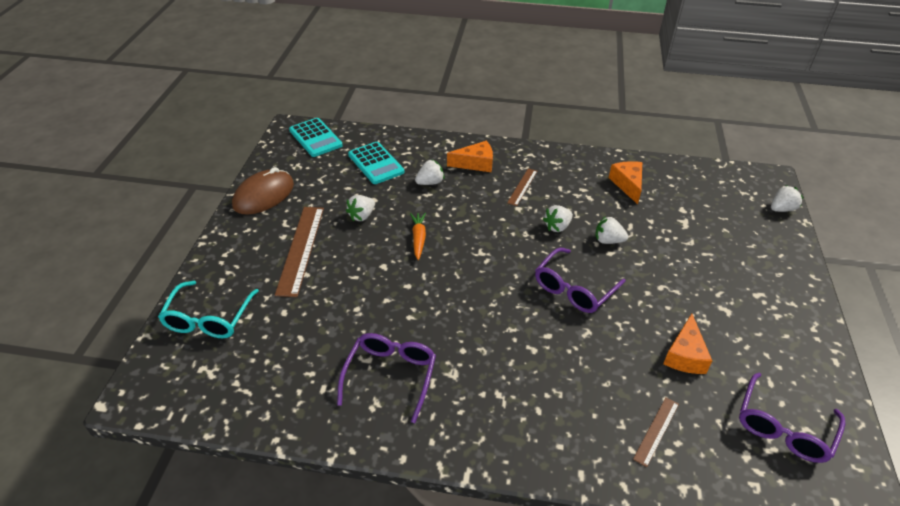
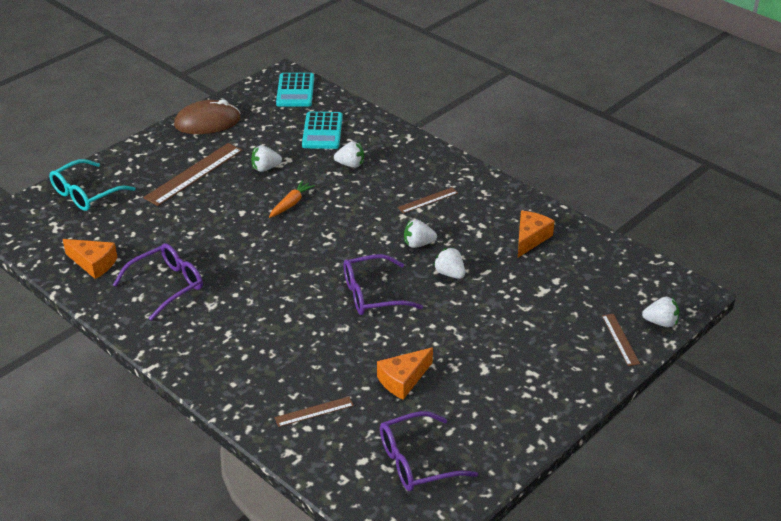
camera: 35 degrees right, 5 degrees down
(475, 163) = (409, 165): orange cheese -> orange cheese (93, 263)
(776, 235) = (620, 339): none -> brown ruler

